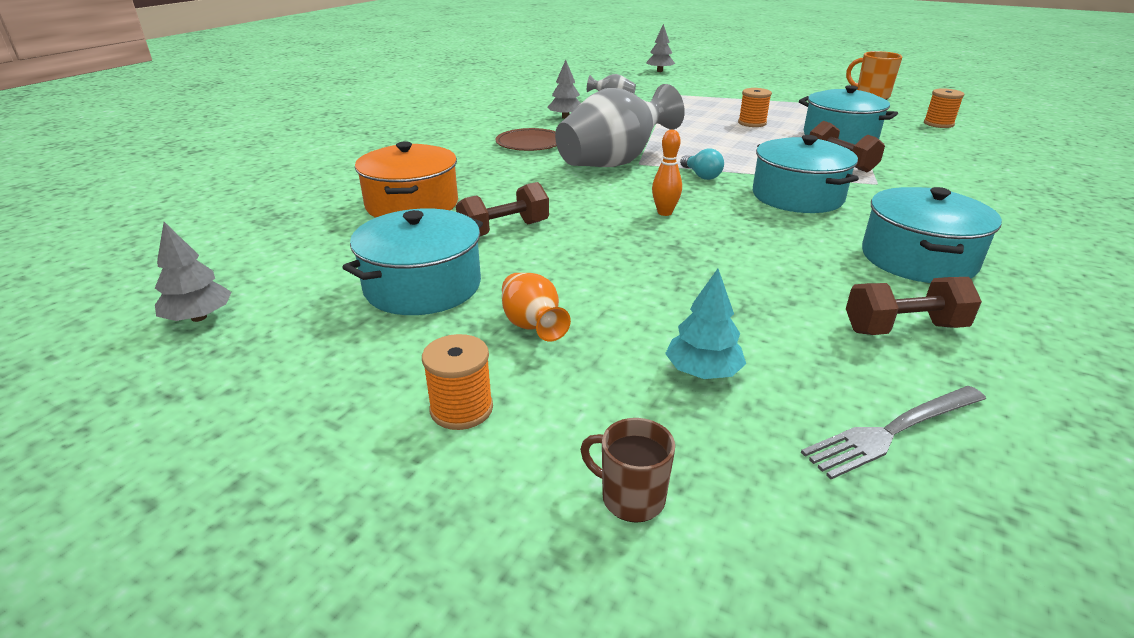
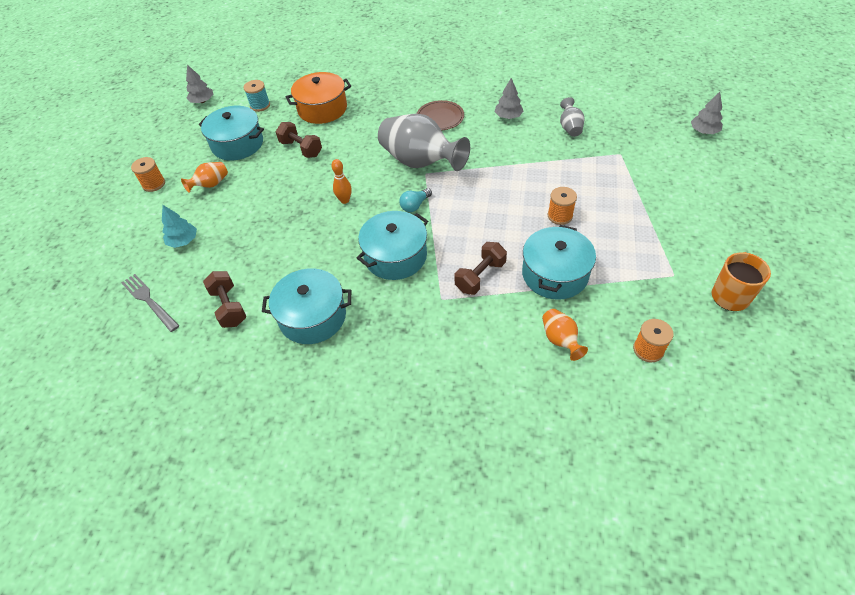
camera: 75 degrees right, 20 degrees up
(321, 254) = (260, 105): none -> turquoise spool
(631, 498) = (112, 235): brown mug -> none
(934, 147) = (560, 340): none -> orange vase

